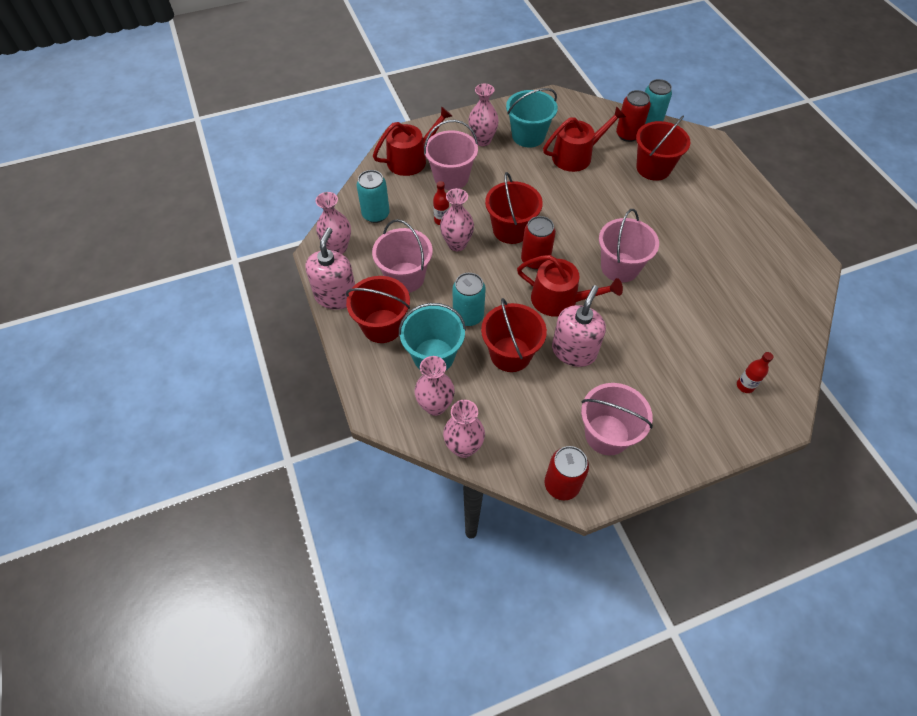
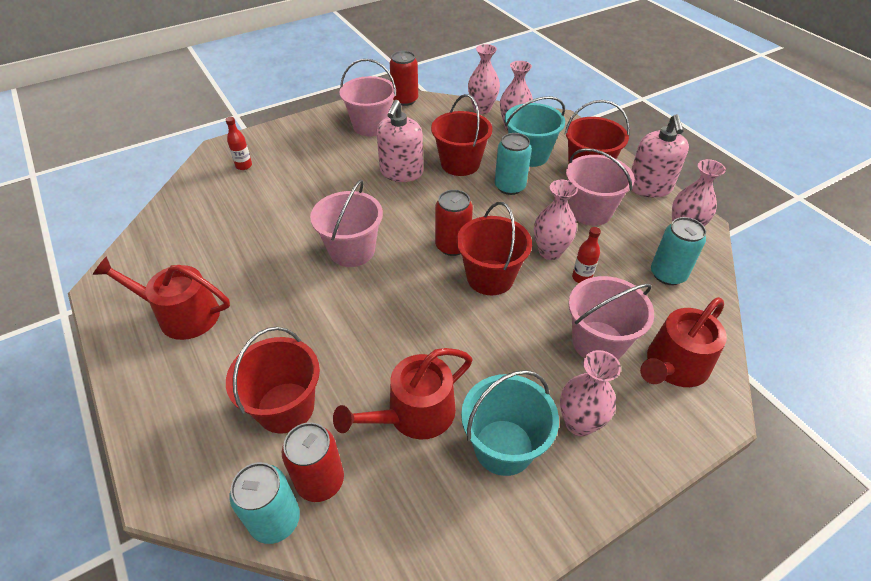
camera: 170 degrees right, 10 degrees down
(560, 300) = (418, 211): red watering can -> red watering can (181, 314)

